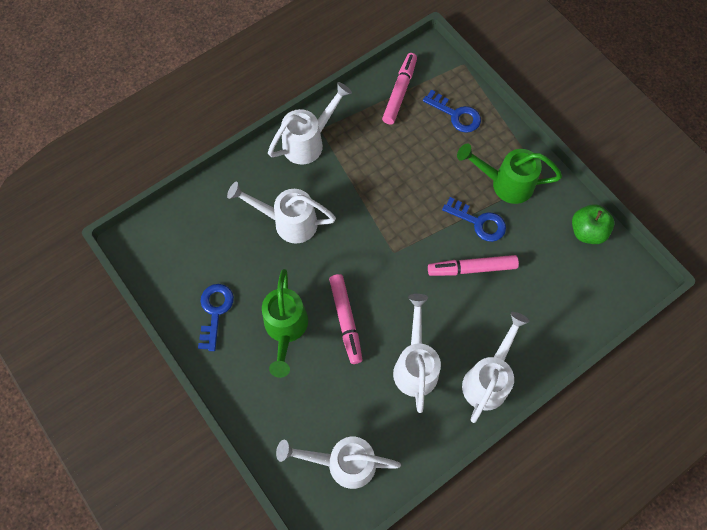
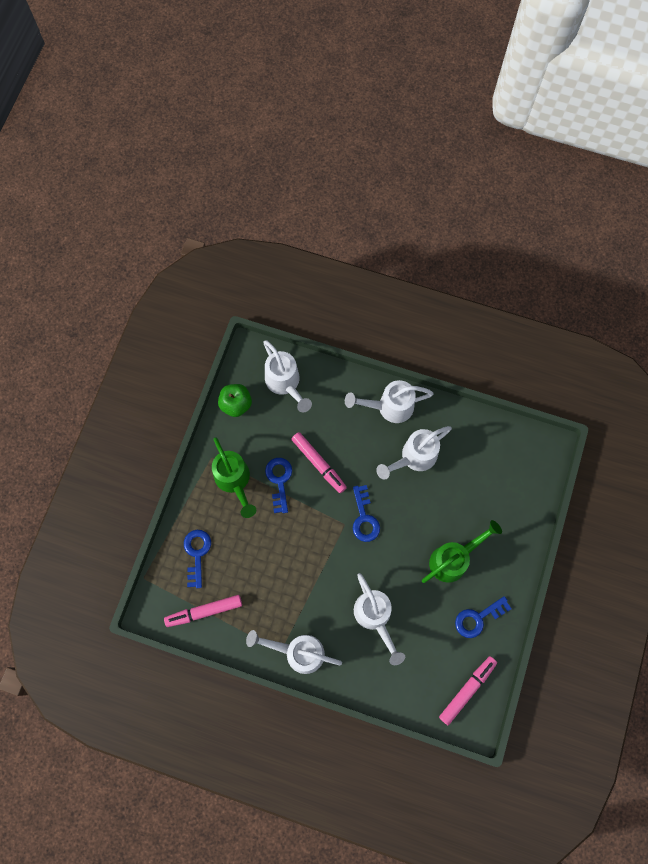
camera: 125 degrees left, 5 degrees up
(342, 463) = (508, 461): white watering can -> white watering can (285, 384)
(346, 320) = (417, 523): pink marker -> pink marker (467, 690)
(386, 274) = (364, 518): none -> blue key

